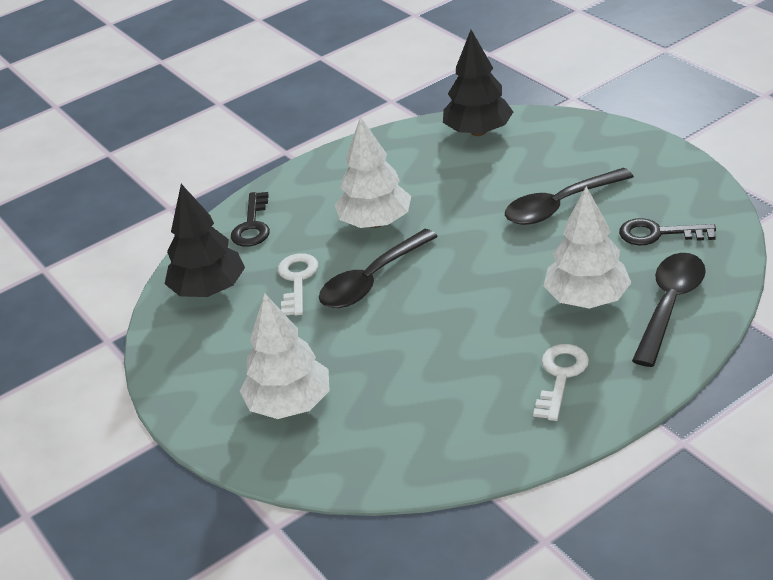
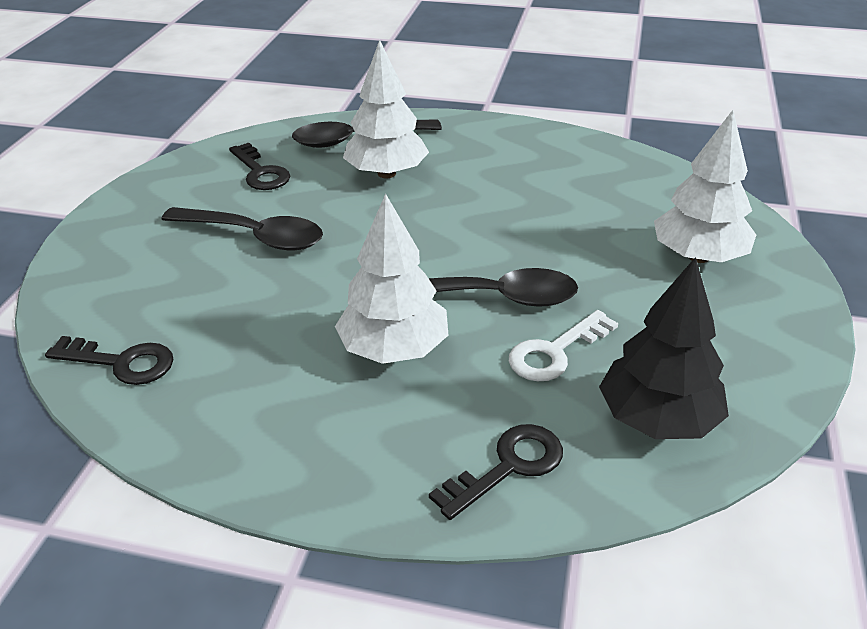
camera: 135 degrees left, 0 degrees up
(478, 132) = (121, 362): black tree -> black key
(560, 376) = (489, 153): white key -> none

